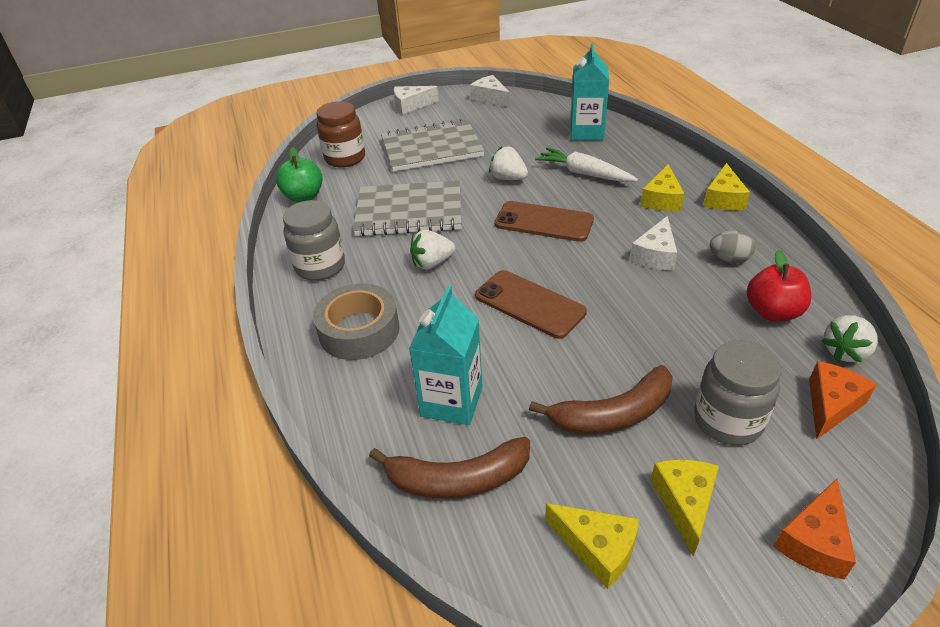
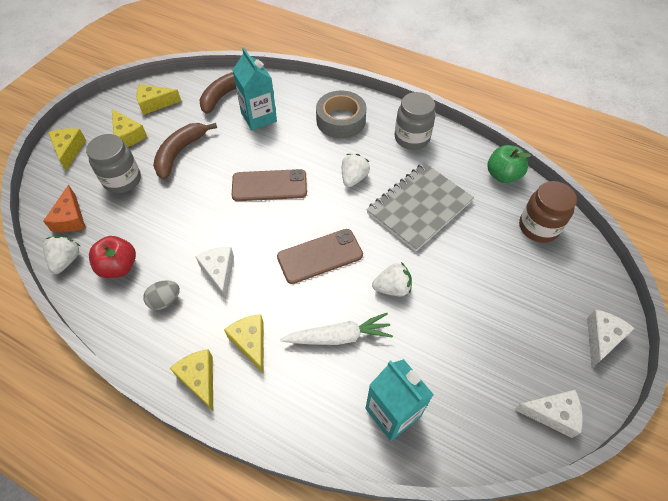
camera: 135 degrees right, 15 degrees up
(432, 148) = (494, 285): grey notebook -> none
(814, 541) = (69, 150): orange cheese -> yellow cheese

